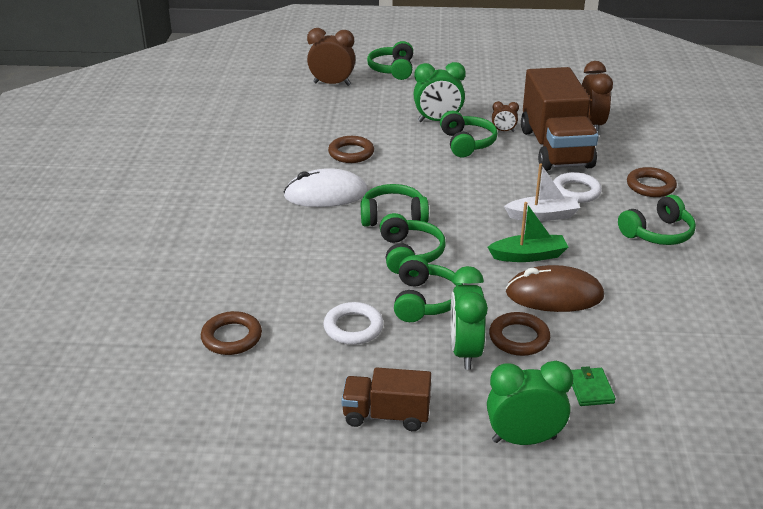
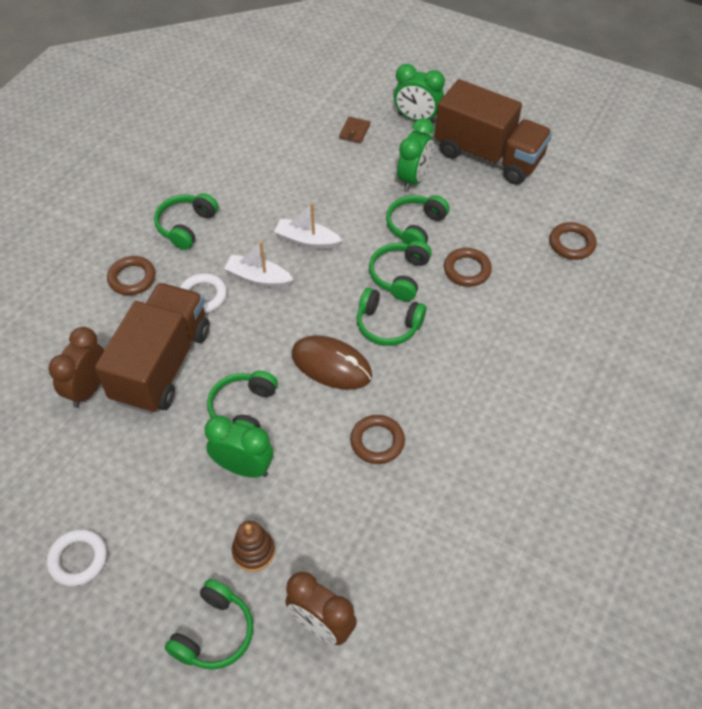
camera: 155 degrees left, 20 degrees up
(326, 194) = (435, 380): white mouse -> none
(353, 327) = (480, 222): white ring -> white ring (78, 559)
(386, 415) = (488, 156): brown truck -> brown truck, size x1.91
(397, 95) = (253, 551): none -> brown stacking toy
(503, 131) = (188, 417): brown clock -> none
(519, 338) = (370, 177): brown ring -> brown ring (467, 270)
(528, 256) = (307, 240): green boat -> white boat
(554, 295) = (318, 200): brown mouse -> brown mouse (331, 365)
(590, 389) = (354, 132): green wallet -> brown wallet
(657, 233) = (186, 226): green headphones -> green headphones turned 60 degrees counterclockwise

